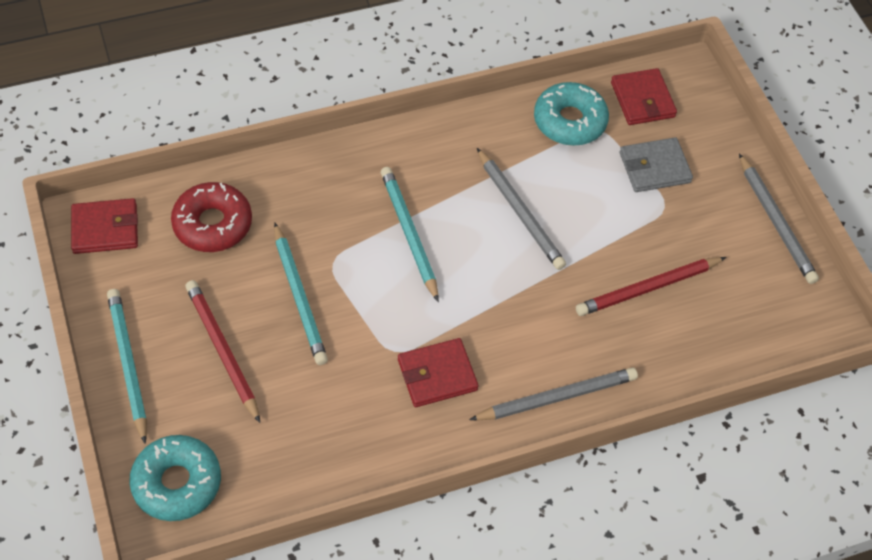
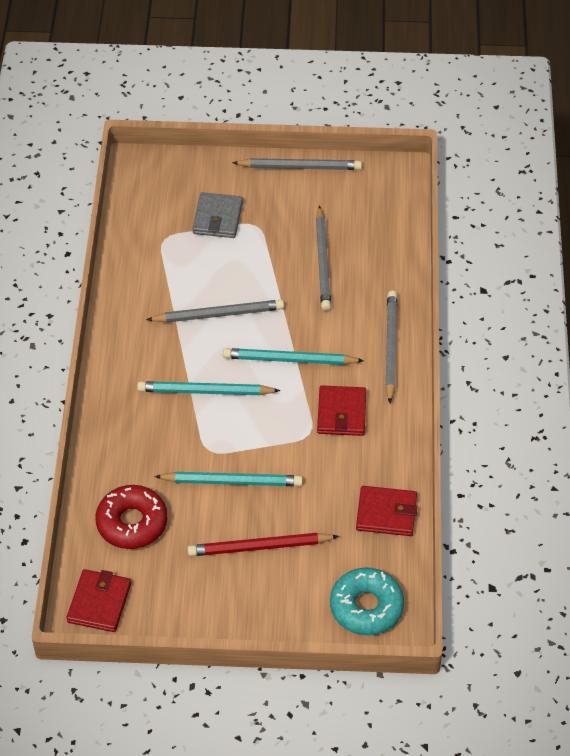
camera: 65 degrees left, 5 degrees down
(128, 364) = (244, 616): turquoise pencil -> turquoise pencil (290, 360)
(569, 121) = (147, 253): turquoise donut -> none
(642, 100) = (149, 201): red wallet -> red wallet (386, 513)
(648, 288) = (323, 261): red pencil -> grey pencil

